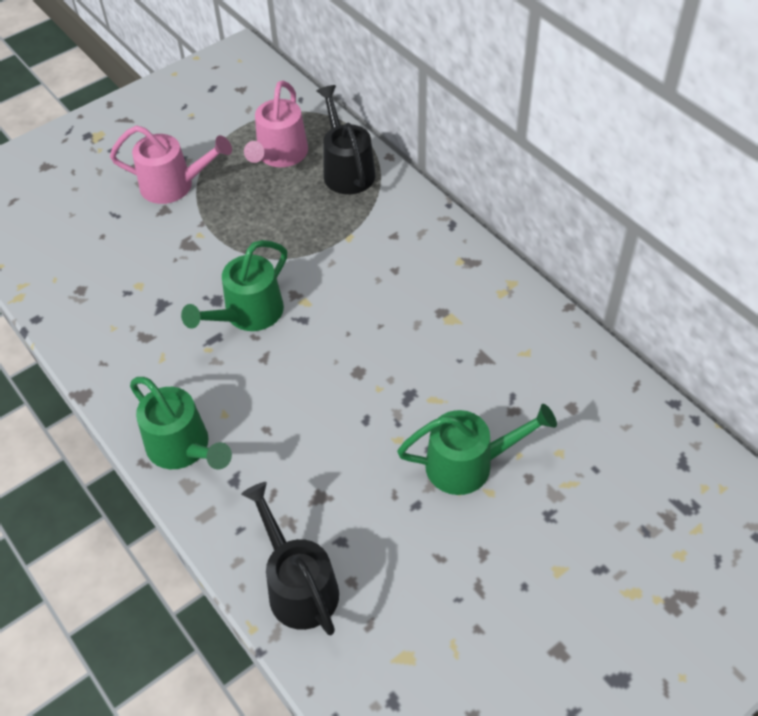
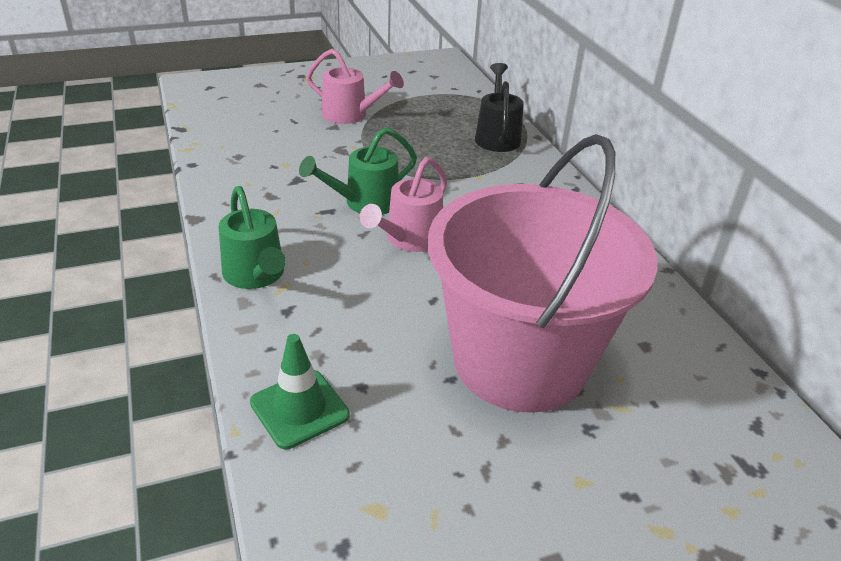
camera: 15 degrees right, 15 degrees down
(280, 156) = (445, 117): pink watering can -> pink watering can (409, 240)
(297, 585) = (299, 409): black watering can -> green traffic cone
(469, 464) = (520, 361): green watering can -> pink bucket

